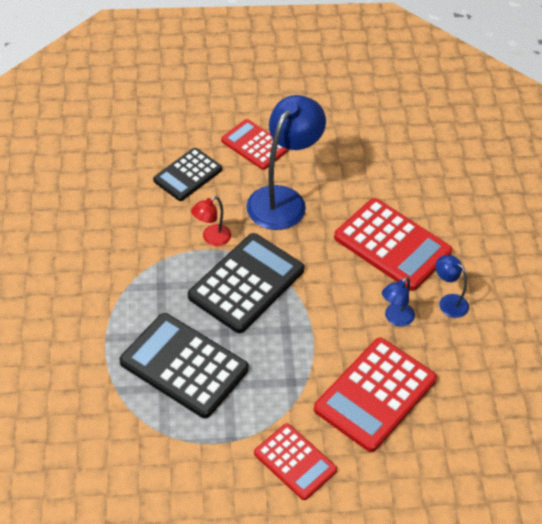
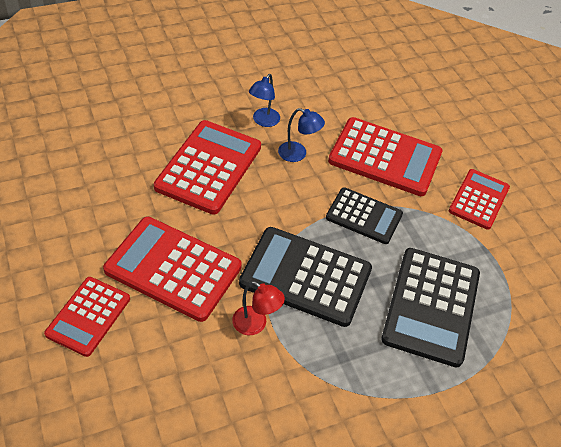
camera: 110 degrees left, 0 degrees up
(187, 175) = (160, 378): black calculator -> black calculator (364, 216)
(283, 199) = (173, 268): blue lamp -> red calculator

